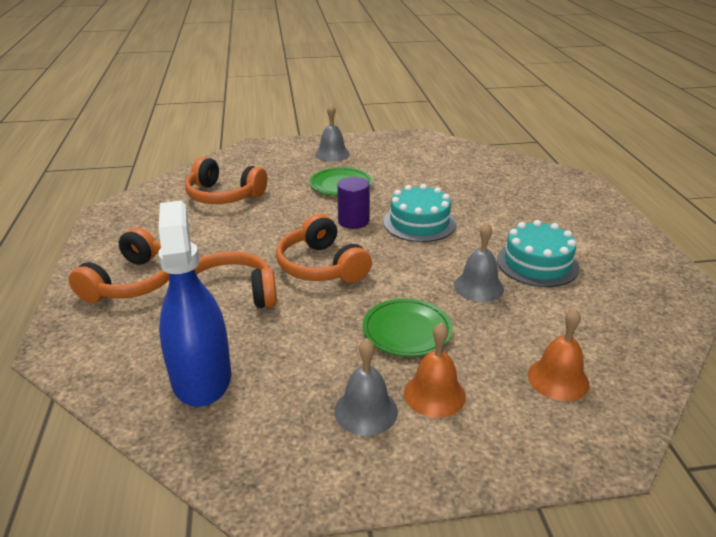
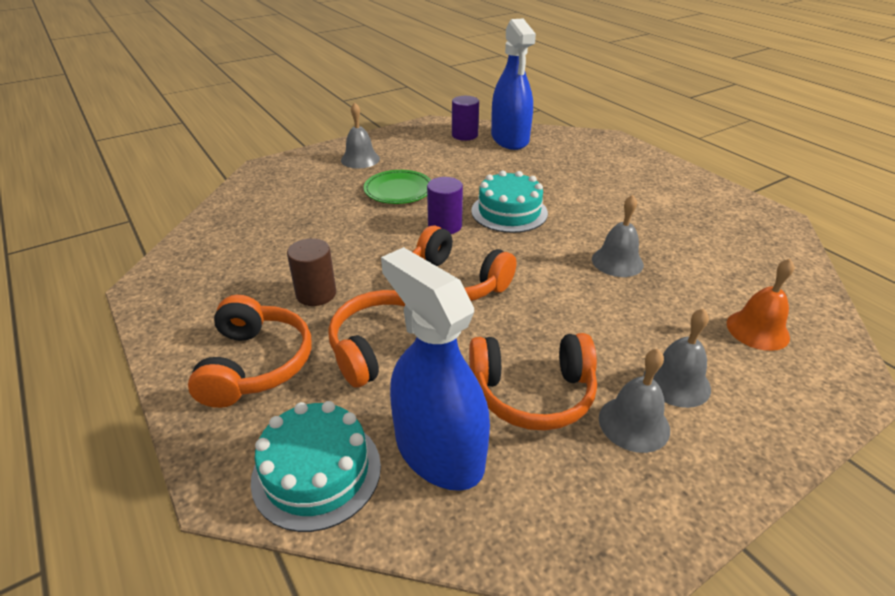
camera: 25 degrees left, 5 degrees up
(211, 246) = (316, 294): none -> brown cylinder
(224, 195) = (279, 231): orange headphones -> orange headphones (532, 393)
(407, 331) = (596, 326): green plate -> none
(434, 394) = (676, 382): orange bell -> grey bell
(440, 151) = (464, 135): none -> purple cylinder
(479, 162) = (510, 139): none -> blue spray bottle
(537, 263) = (644, 225): turquoise cake -> turquoise cake (316, 472)

